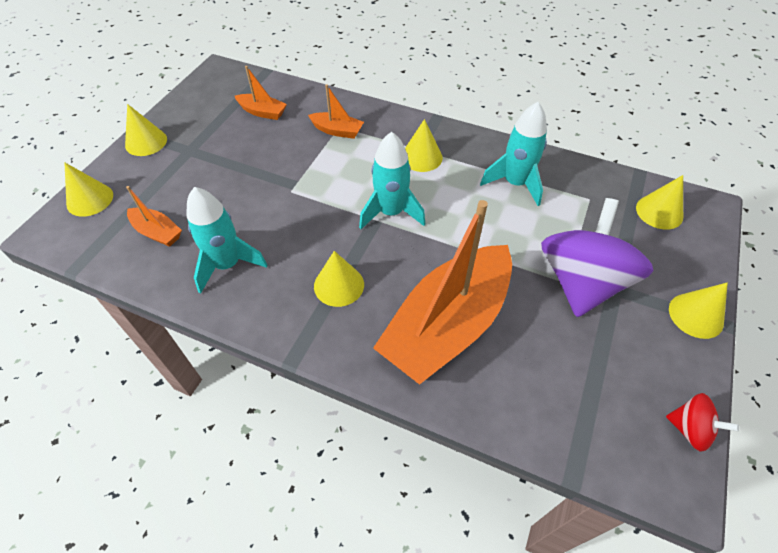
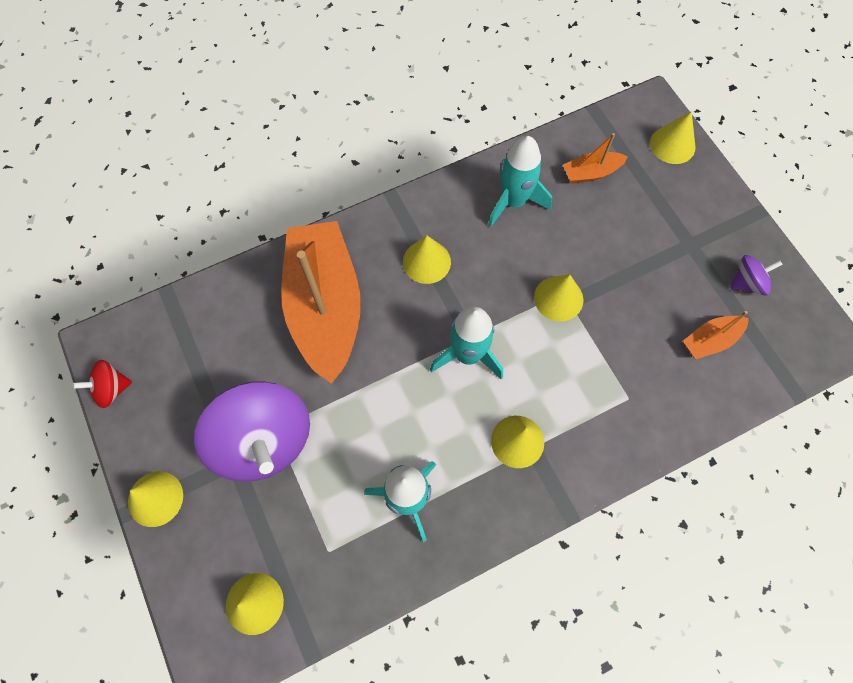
camera: 130 degrees right, 15 degrees up
(146, 142) = (731, 216): yellow cone -> yellow cone (558, 298)
(201, 114) = (747, 283): none -> purple spinning top
(337, 131) = (622, 391): orange boat -> none

